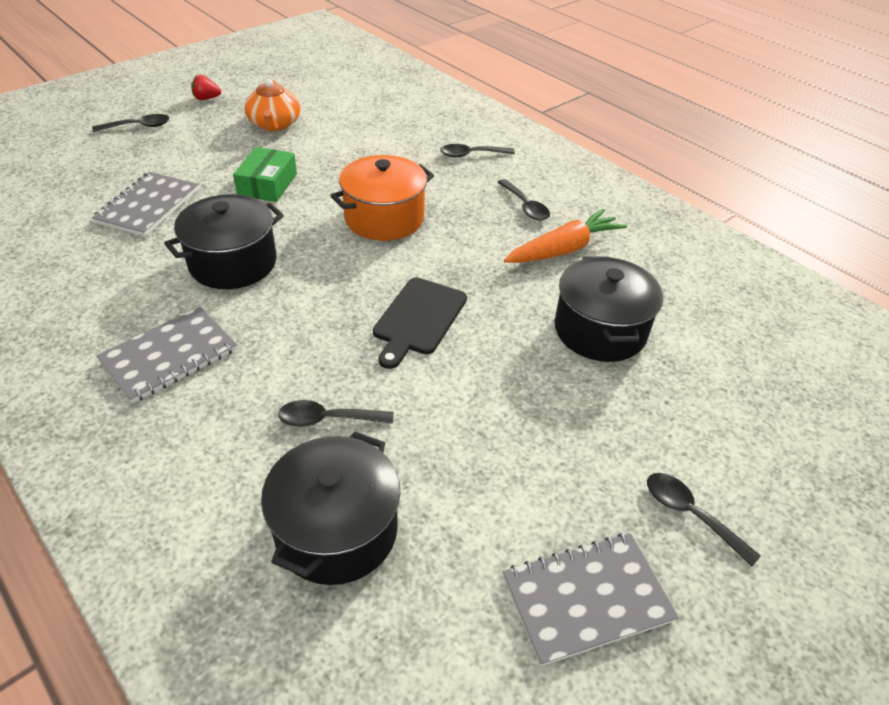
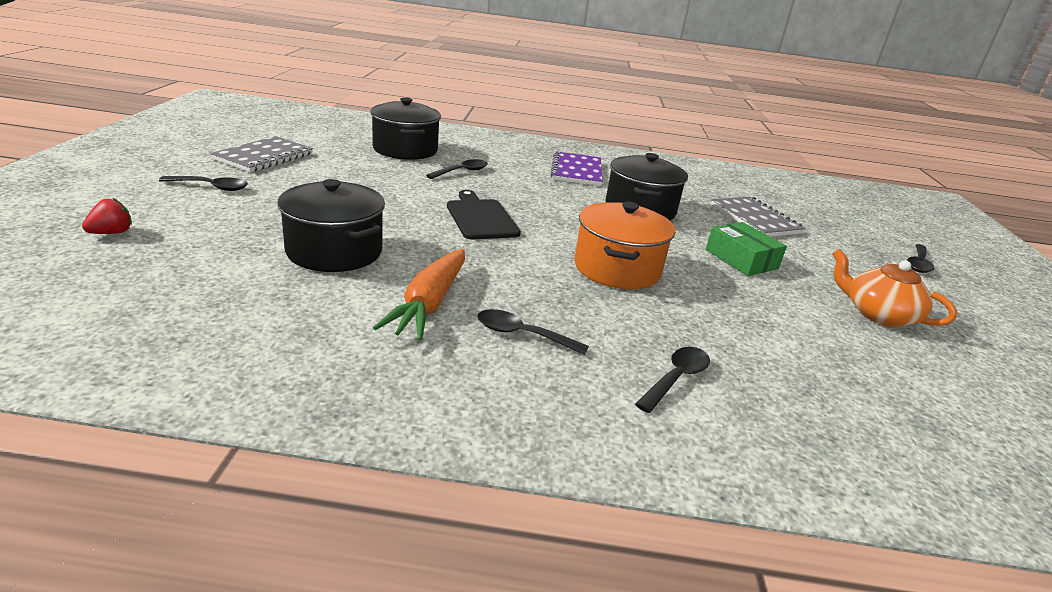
camera: 135 degrees right, 15 degrees down
(169, 356) = (576, 171): grey notebook -> purple notebook
(206, 98) = (981, 313): red strawberry -> red strawberry (112, 233)

